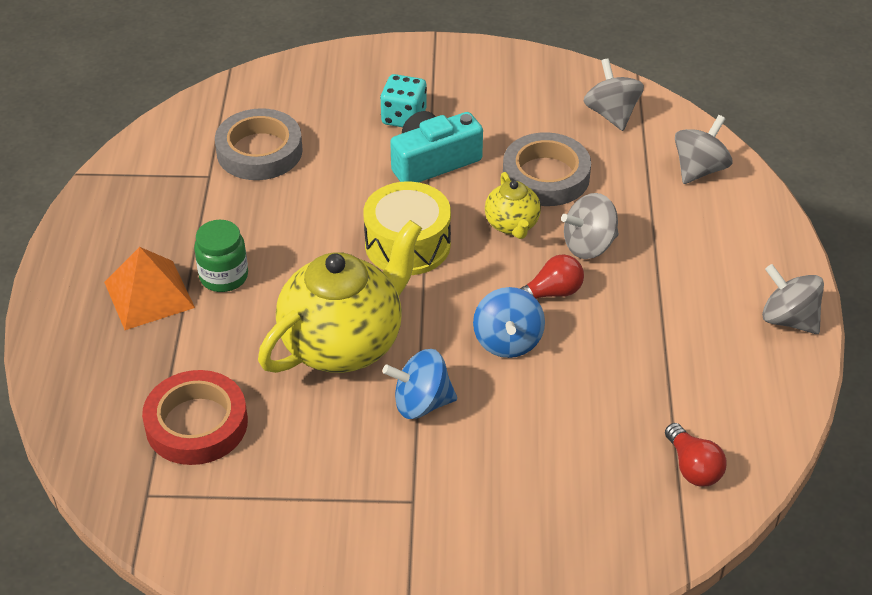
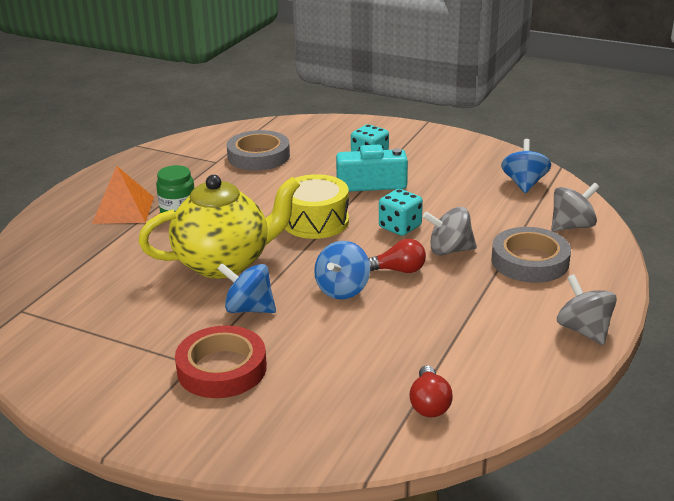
camera: 25 degrees right, 15 degrees down
(196, 424) = (88, 281): red tape -> red tape (222, 368)
(512, 225) = (400, 227): yellow teapot -> turquoise dice
(546, 176) = (447, 206): grey tape -> grey tape (530, 261)
(611, 114) = (524, 184): grey spinning top -> blue spinning top

